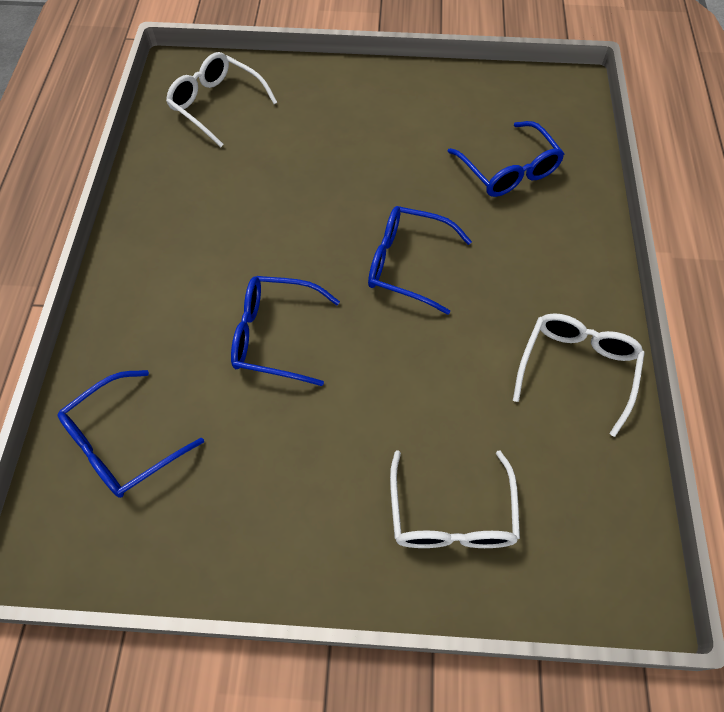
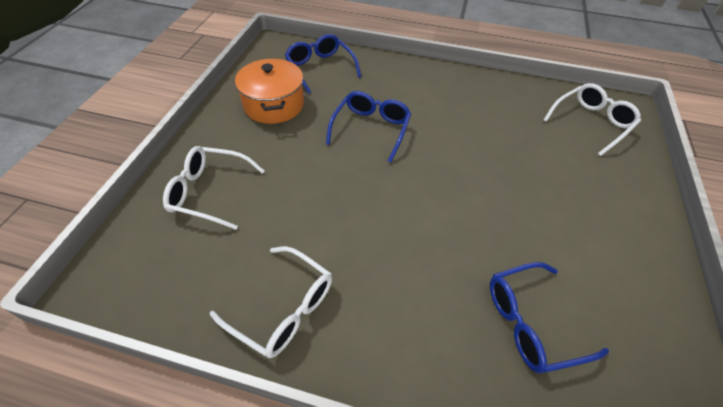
camera: 100 degrees right, 10 degrees down
(240, 490) = (274, 105): none -> orange pot
(408, 264) = (418, 211): blue glasses -> none

